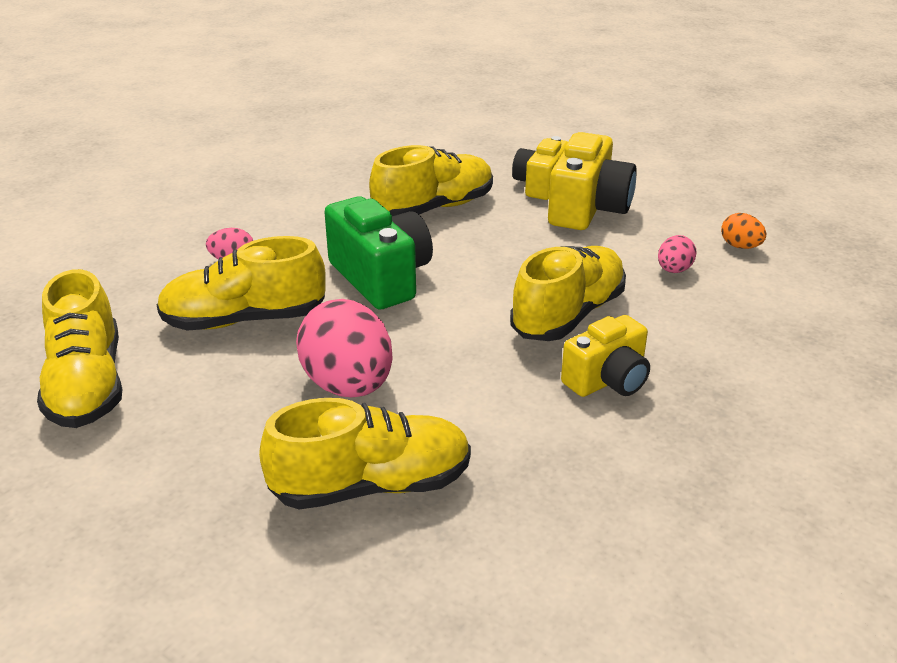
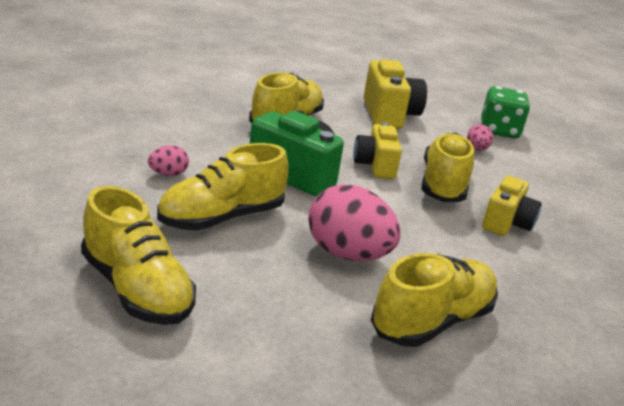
camera: 30 degrees left, 5 degrees down
(540, 185) = (343, 101): yellow camera -> yellow camera (375, 165)
(740, 246) = (499, 131): orange egg -> green dice

